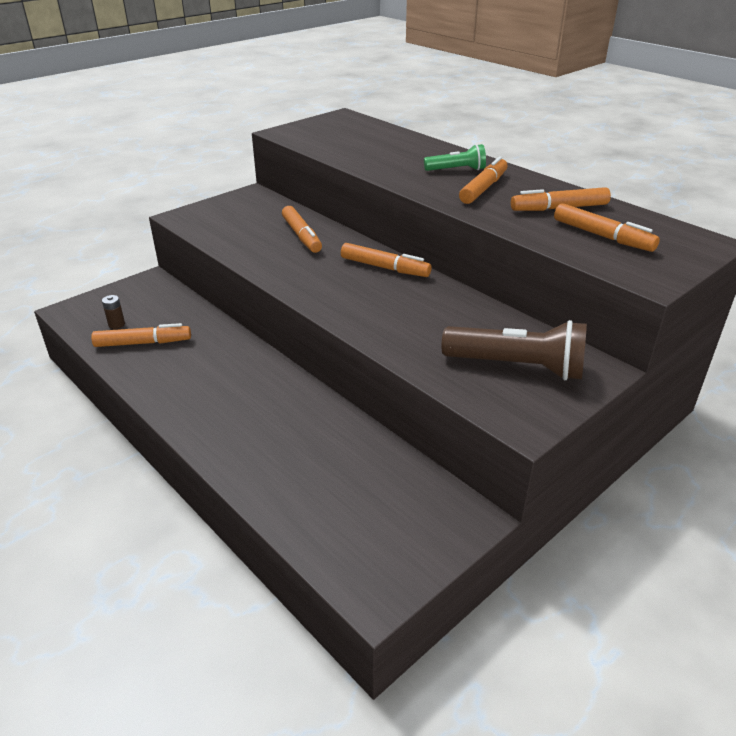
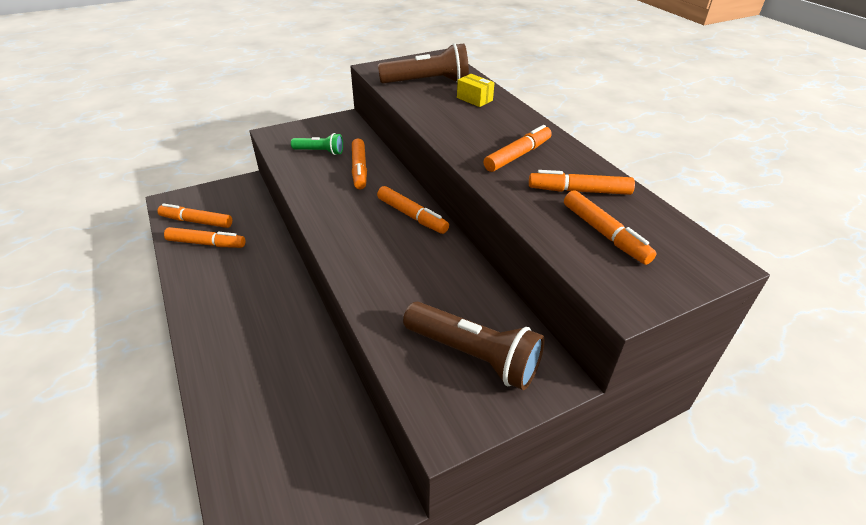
camera: 15 degrees right, 5 degrees up
(116, 324) = (196, 221): brown battery -> orange marker
(348, 139) = (427, 82): none -> brown flashlight
(407, 148) = (474, 99): none -> yellow box
(456, 170) = (505, 130): green flashlight -> green flashlight (320, 152)

